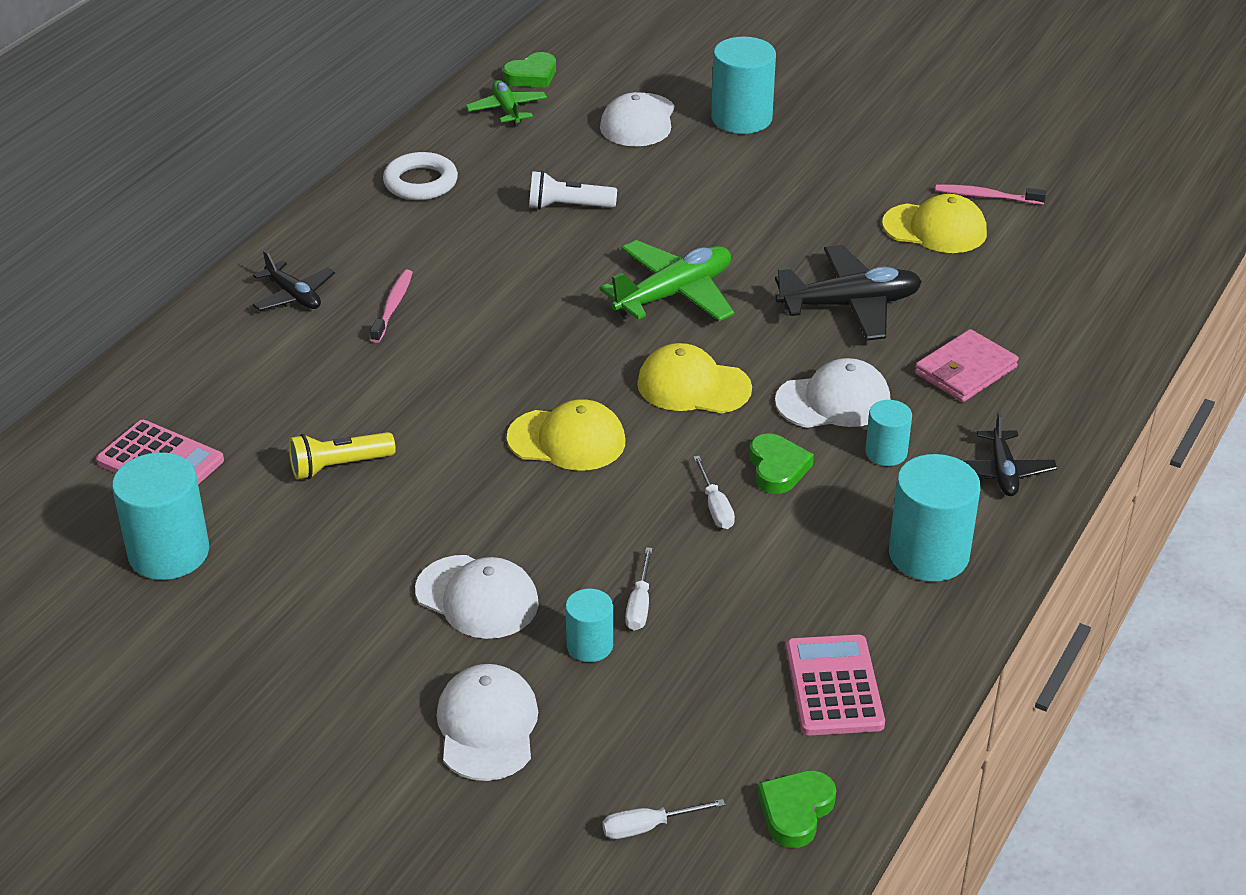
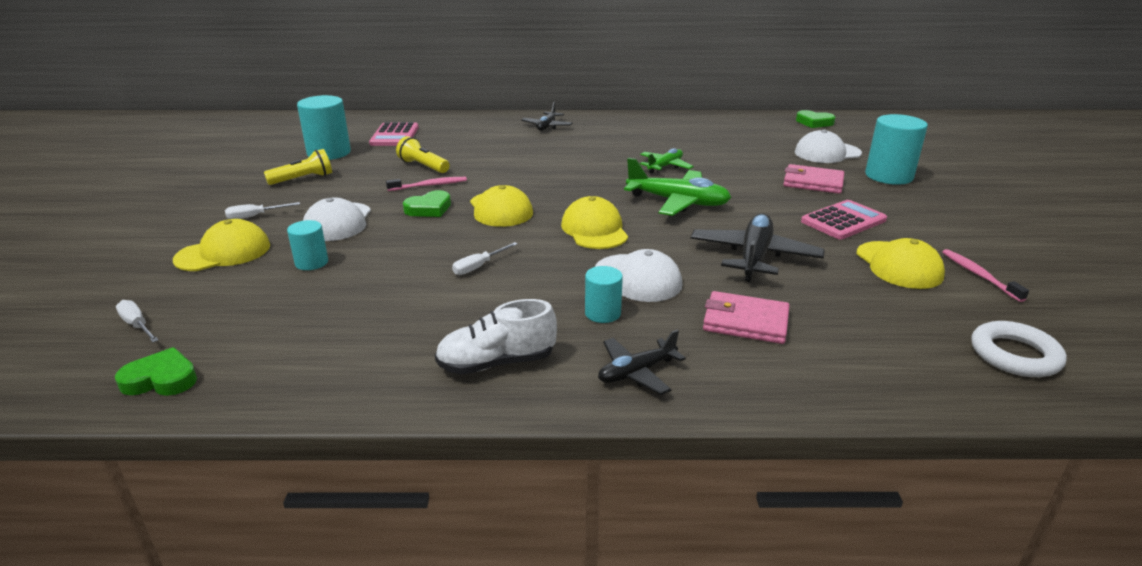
camera: 60 degrees right, 10 degrees down
(267, 603) = (303, 179): none -> yellow flashlight
(393, 306) = (566, 145): pink toothbrush -> pink toothbrush (429, 185)
(420, 182) = (677, 125): white ring -> white ring (1014, 355)
(487, 726) = (223, 253): white cap -> yellow cap
(507, 110) = (773, 125): green plane -> green plane (665, 166)
(568, 206) = (714, 157): white flashlight -> none
(639, 604) = (360, 267): white screwdriver -> white screwdriver (255, 216)
(710, 176) = (813, 182): none -> pink wallet
(777, 468) = (540, 277): green heart -> green heart (429, 208)
(834, 686) = (311, 360): pink calculator -> pink calculator (843, 221)
(849, 305) = (754, 257): black plane -> black plane turned 120 degrees counterclockwise
(928, 554) = (497, 363): turquoise cylinder -> white shoe

